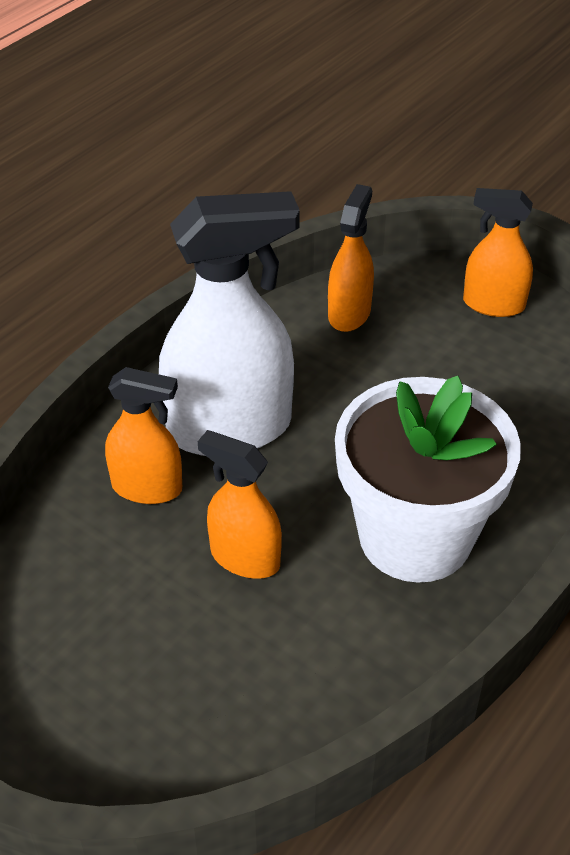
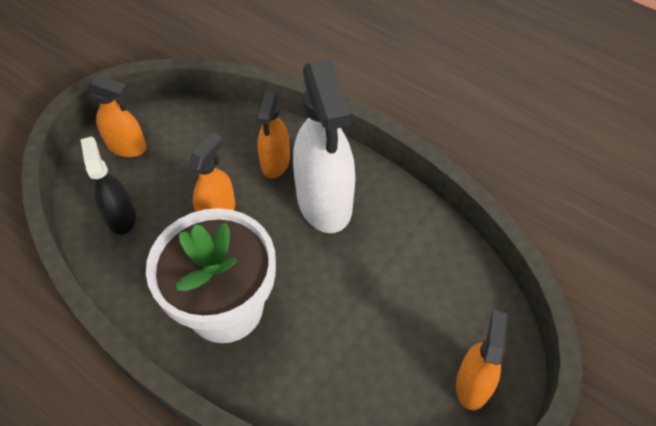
camera: 90 degrees right, 10 degrees up
(247, 699) = (121, 217): none -> black spray bottle
(349, 313) = (447, 274): orange spray bottle -> orange spray bottle (127, 147)

